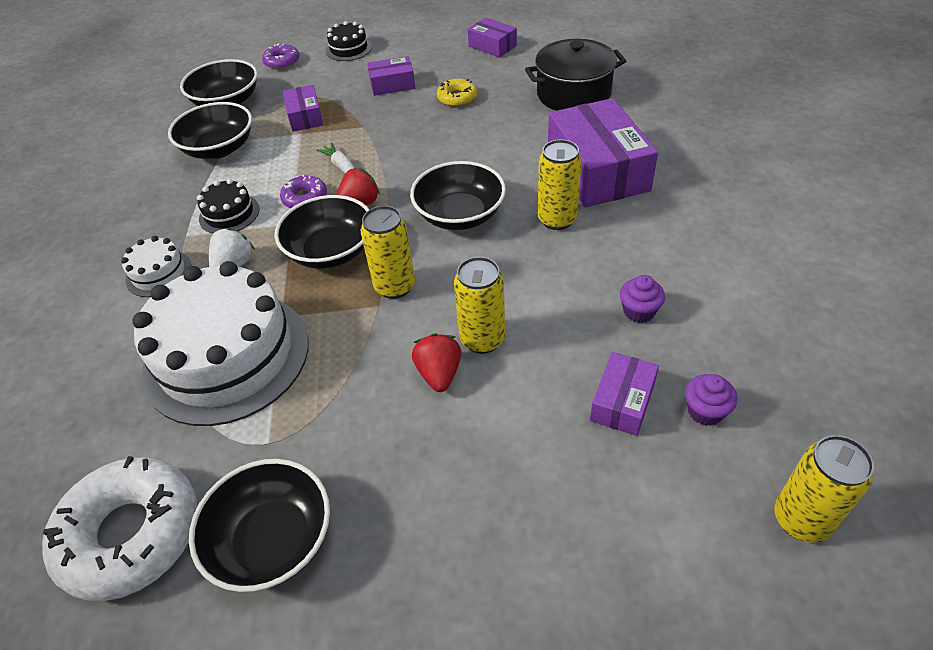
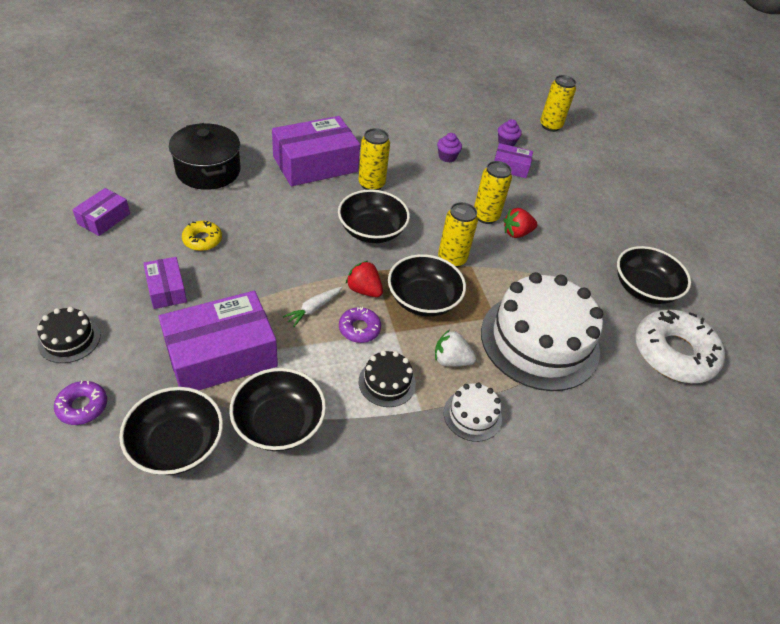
camera: 110 degrees left, 0 degrees up
(305, 117) = (221, 355): purple box -> purple box, size x1.97

